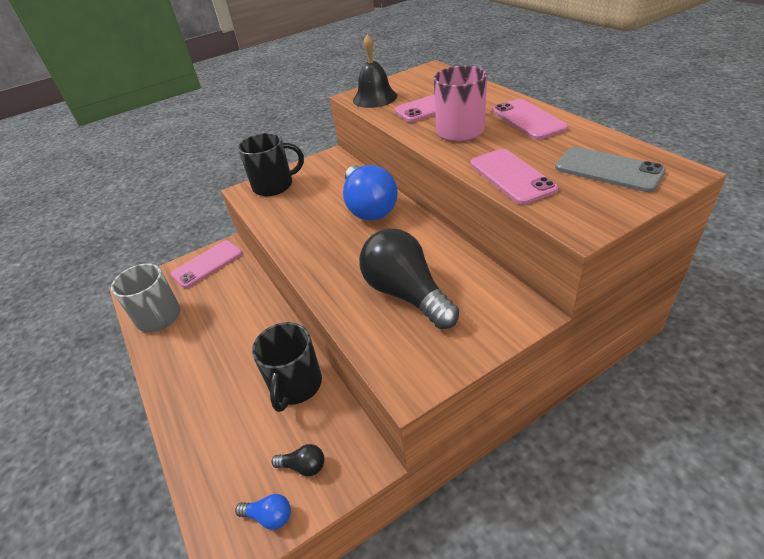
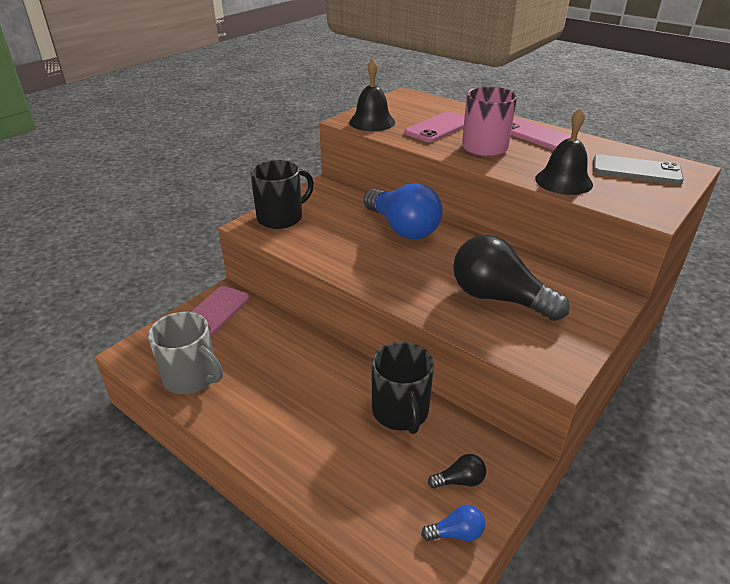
camera: 25 degrees left, 5 degrees down
(511, 176) = (563, 181): pink phone -> black bell

